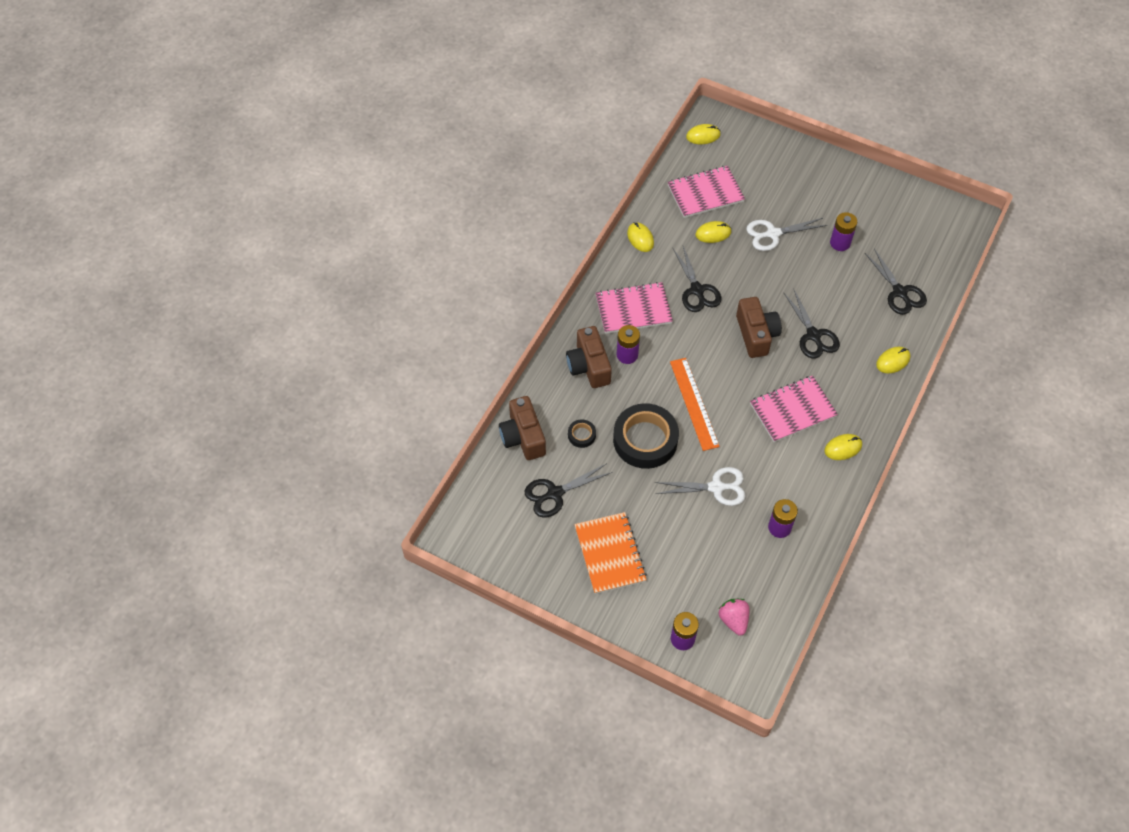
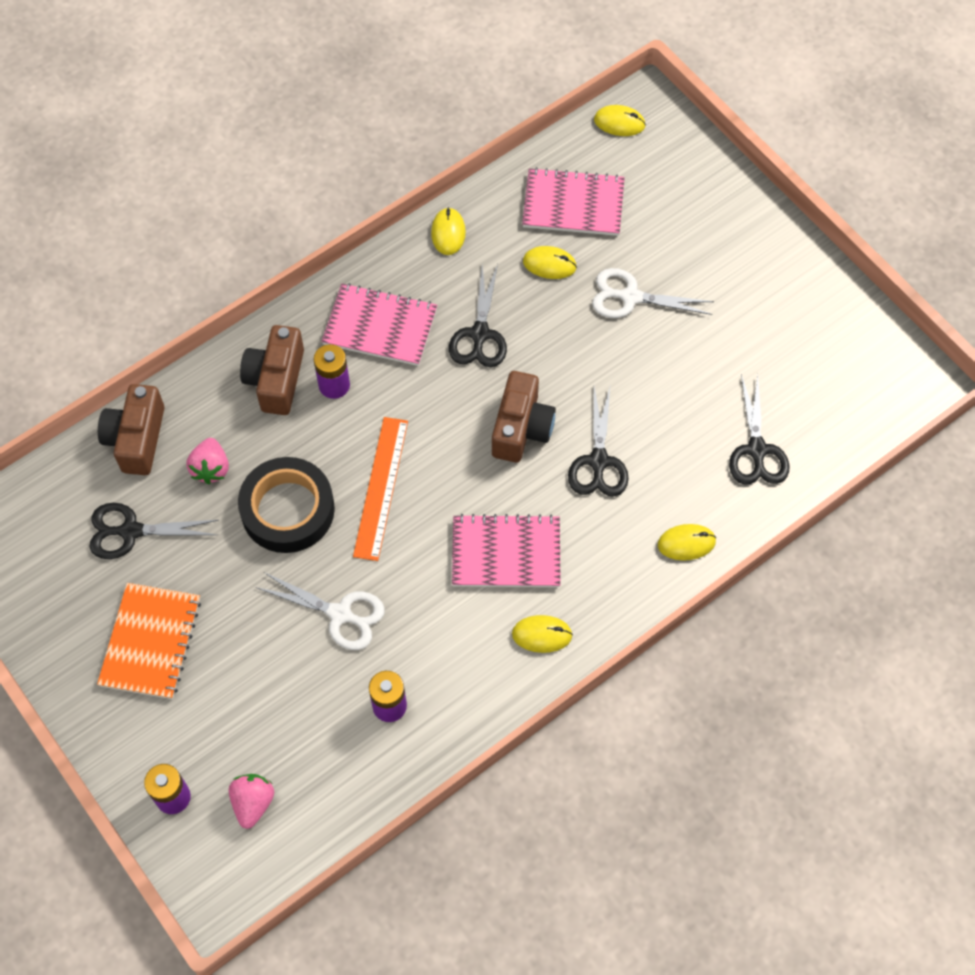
camera: 25 degrees right, 5 degrees up
(581, 435) = (211, 468): black tape -> pink strawberry
(840, 243) = (716, 346): purple battery -> none

